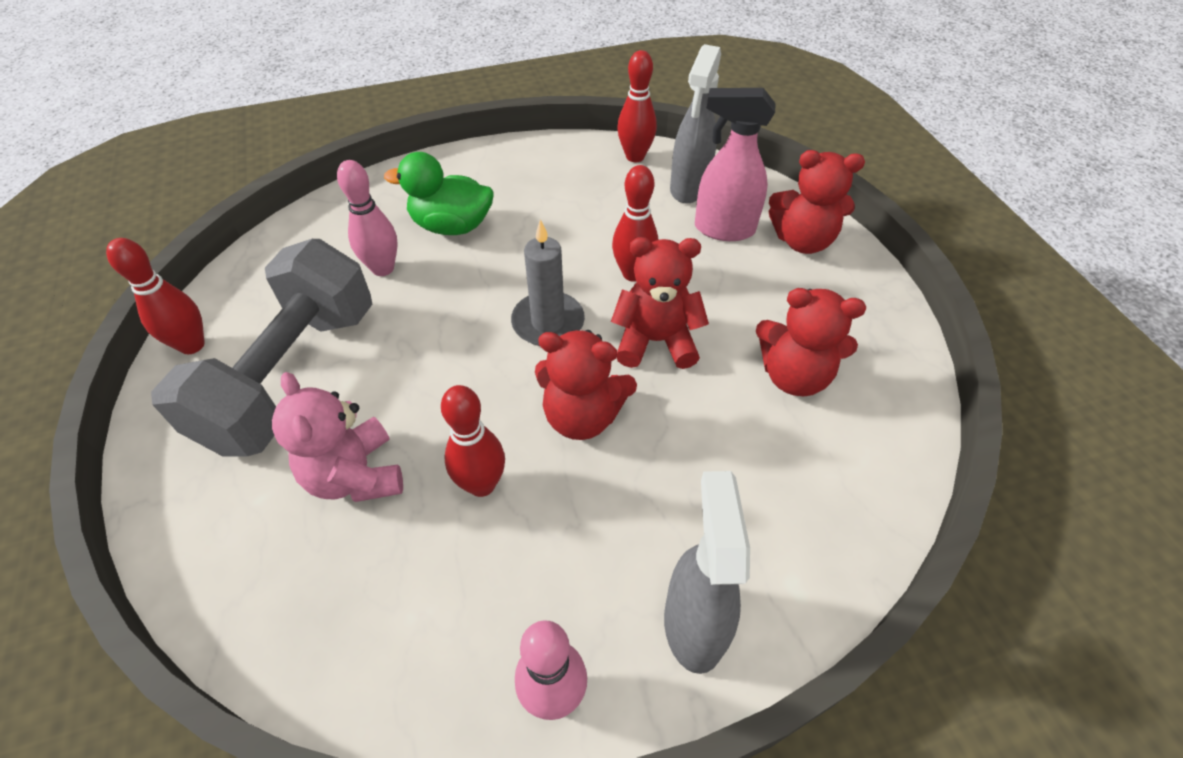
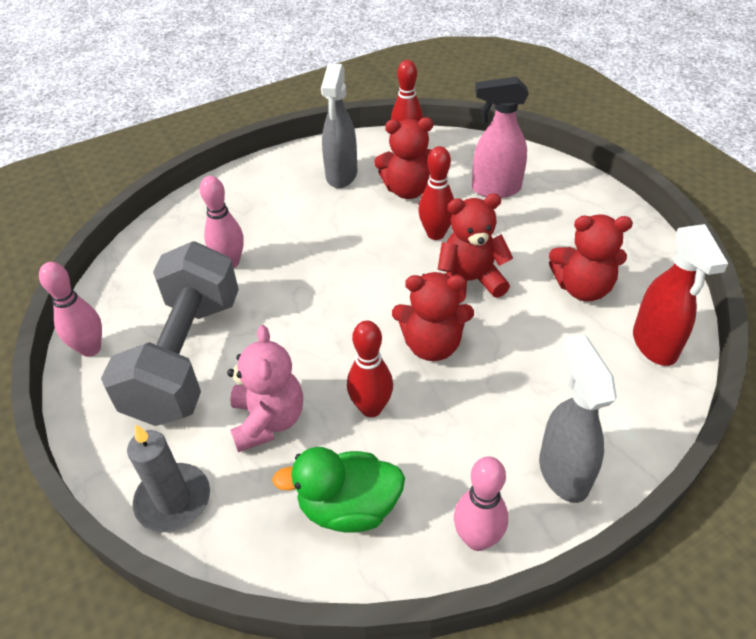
camera: 10 degrees left, 5 degrees down
(192, 345) = (90, 349): red bowling pin -> pink bowling pin
(355, 475) = (268, 420): pink teddy bear -> pink teddy bear turned 150 degrees counterclockwise
(452, 226) = (275, 220): green duck -> green duck (348, 507)
(548, 322) = (381, 281): grey candle -> grey candle (173, 500)
(689, 188) = (458, 162): grey spray bottle -> grey spray bottle (341, 176)
(802, 240) = (559, 188): red teddy bear -> red teddy bear (408, 190)
(866, 471) = (655, 345): none -> red spray bottle

